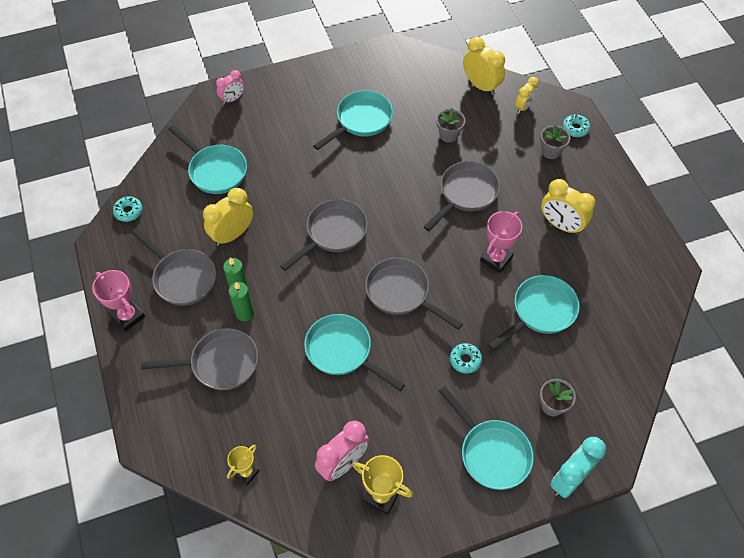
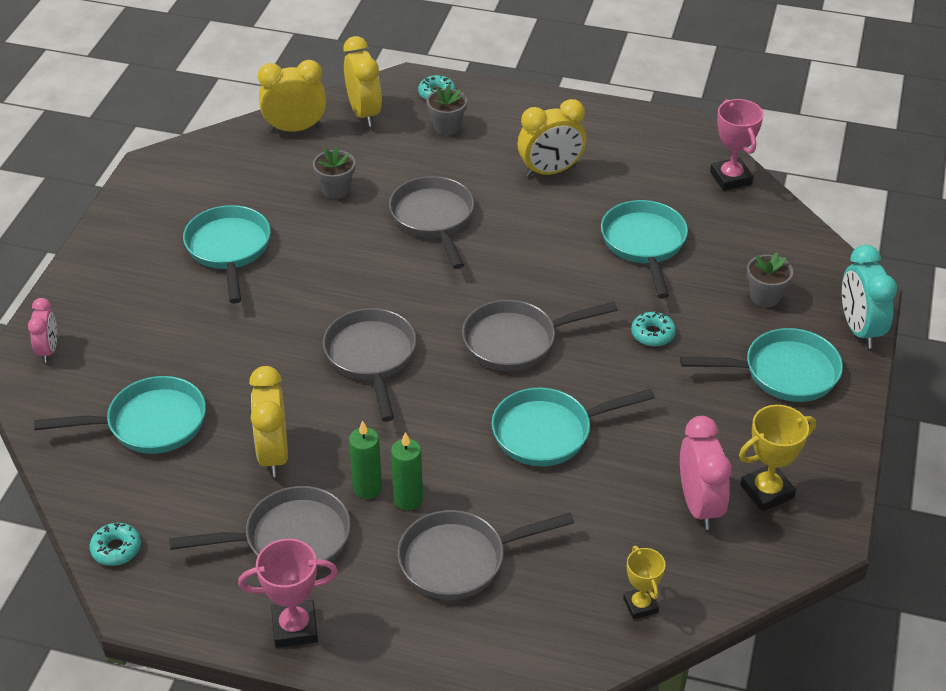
camera: 55 degrees left, 15 degrees down
(219, 363) = (460, 560): grey pan -> grey pan turned 135 degrees counterclockwise
(496, 259) = (545, 242): pink trophy -> pink trophy (730, 178)
(524, 107) = (364, 113): yellow clock -> yellow clock, size x1.61

